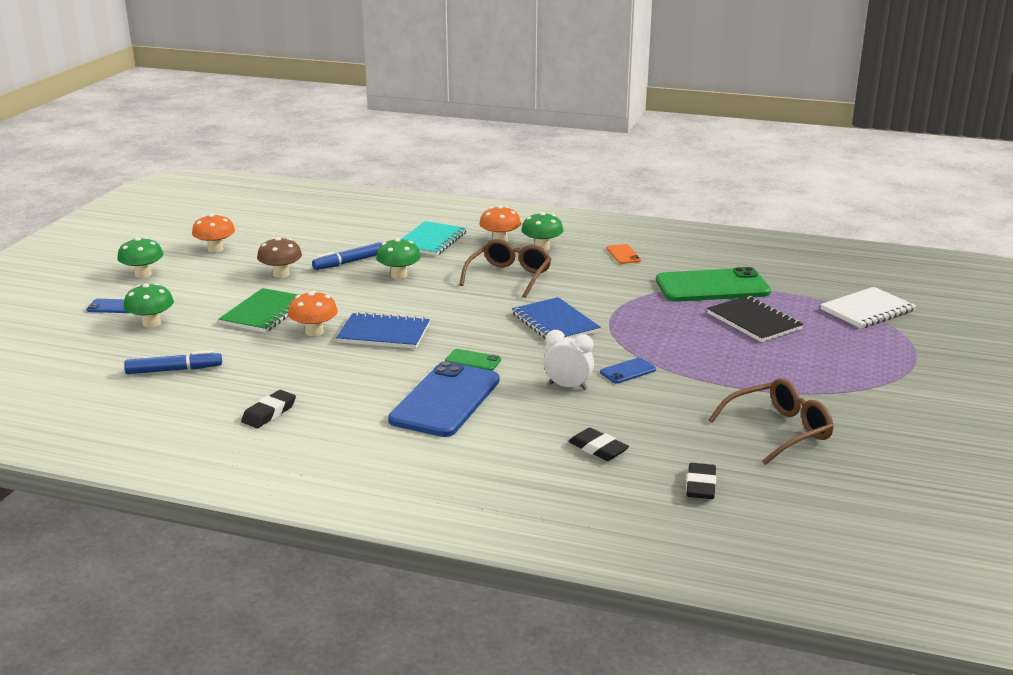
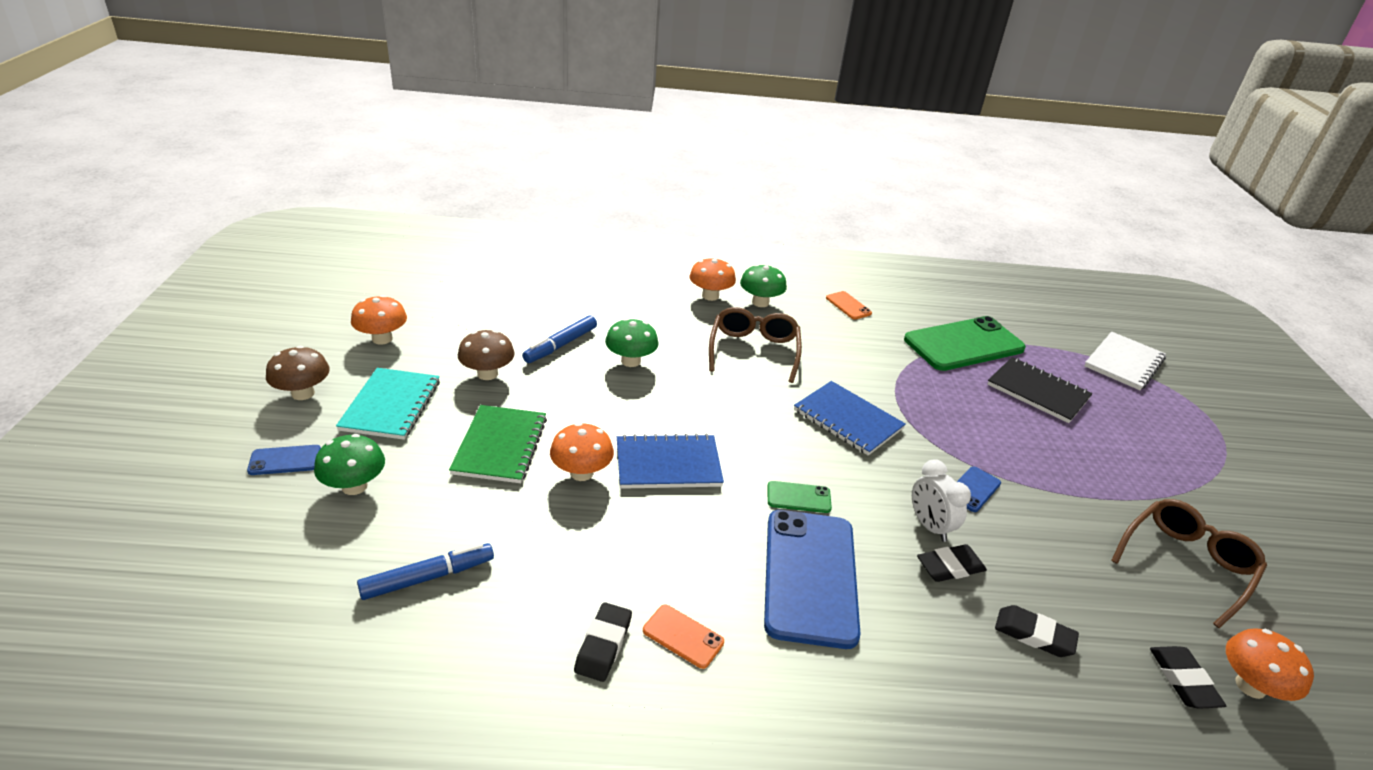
camera: 20 degrees left, 10 degrees up
(143, 274) = (303, 393): green mushroom -> brown mushroom
(327, 416) = (683, 636): none -> orange phone
(431, 241) = (636, 302): turquoise notebook -> turquoise notebook (391, 405)
(563, 408) = (950, 567): none -> black eraser
(568, 386) = (929, 526): white clock -> white clock turned 120 degrees counterclockwise
(757, 496) = (1250, 686): none -> orange mushroom

